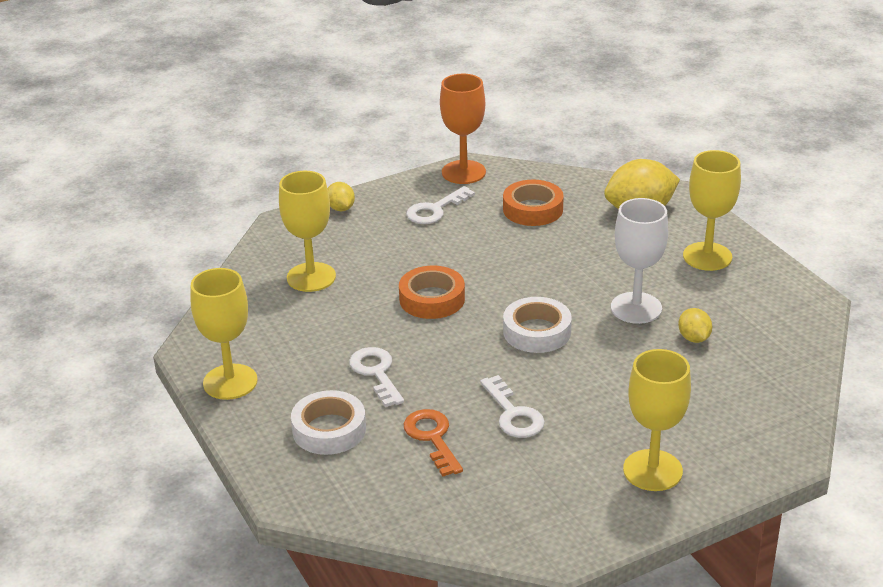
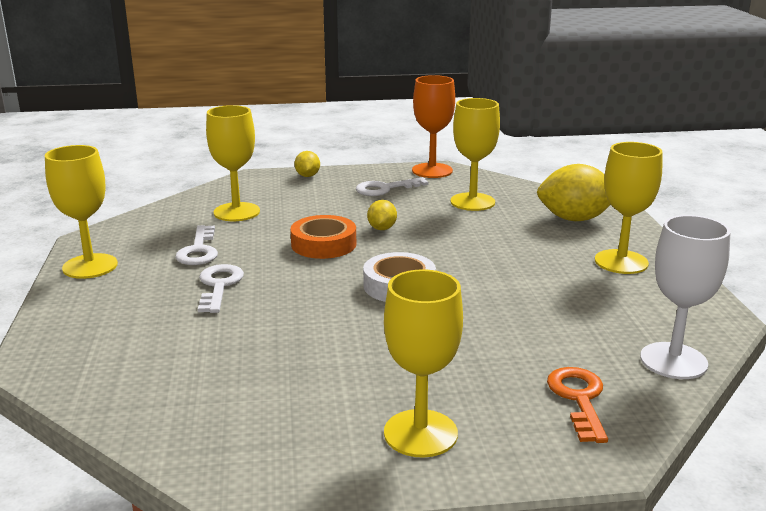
camera: 20 degrees right, 10 degrees down
(329, 429) = (130, 318): white tape -> none
(432, 438) = (216, 347): orange key -> orange key (578, 399)
(513, 414) = (315, 346): white key -> white key (199, 250)
(533, 209) = (472, 202): orange tape -> yellow goblet
(636, 308) = (515, 287): white goblet -> white goblet (673, 361)
(694, 338) = (560, 323): yellow lemon -> yellow lemon (382, 228)

